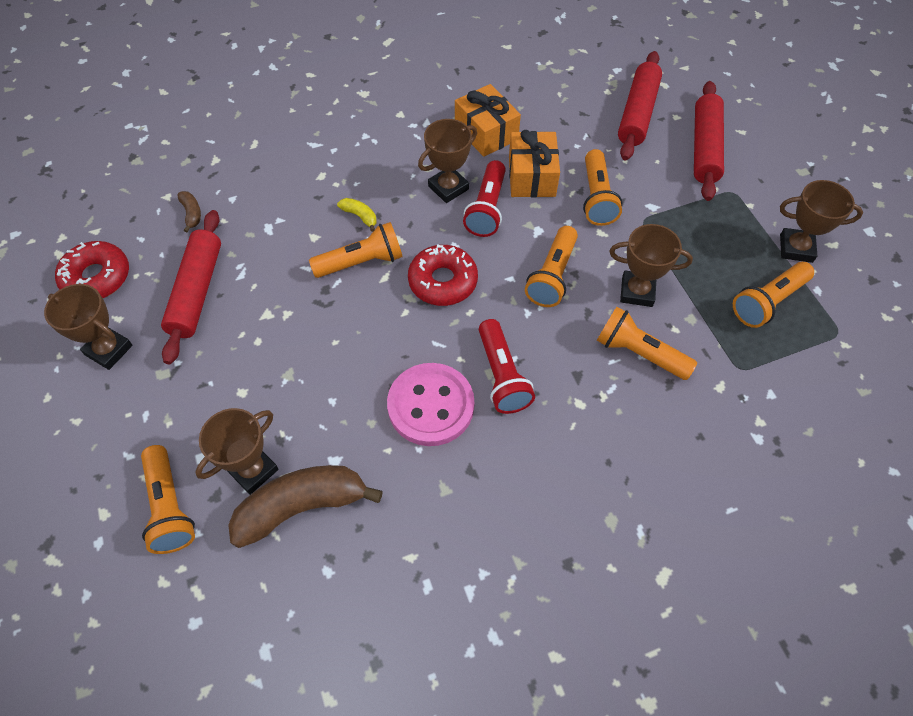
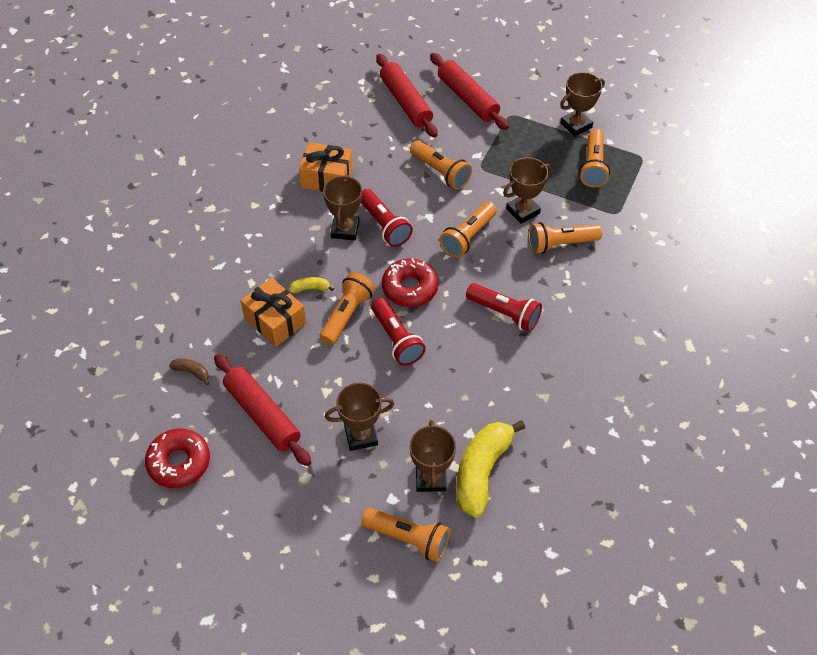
camera: 45 degrees left, 5 degrees down
(109, 350) = (250, 495): brown trophy -> brown trophy (361, 435)
(301, 507) = (481, 471): brown banana -> yellow banana
(376, 318) = (396, 339): none -> red flashlight
(431, 406) = (486, 361): pink button -> none
(532, 176) = (388, 186): orange gift -> orange gift (275, 321)
(552, 276) = (468, 237): orange flashlight -> orange flashlight turned 60 degrees clockwise

